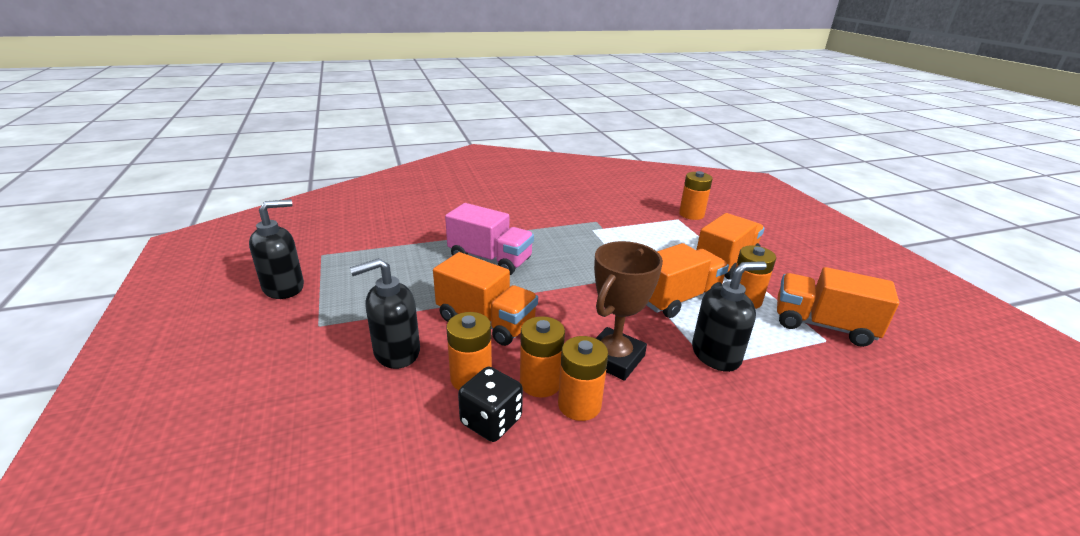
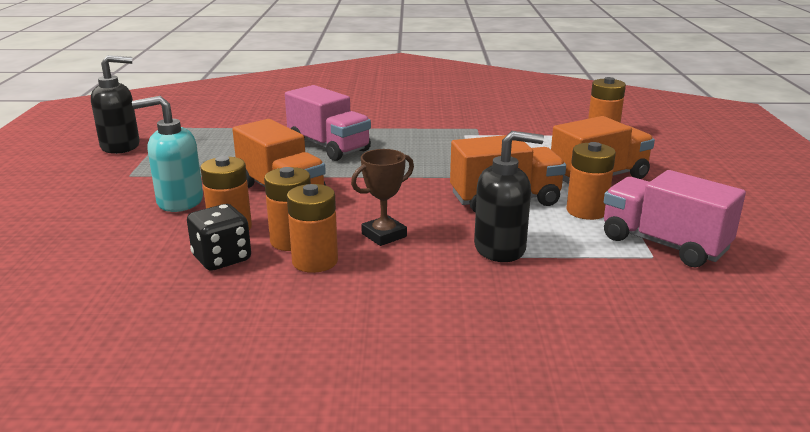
camera: 20 degrees right, 5 degrees down
(396, 352) = (179, 201): black soap dispenser -> turquoise soap dispenser
(614, 358) = (384, 235): brown trophy -> brown trophy, size x0.65
(822, 325) = (663, 244): orange truck -> pink truck

